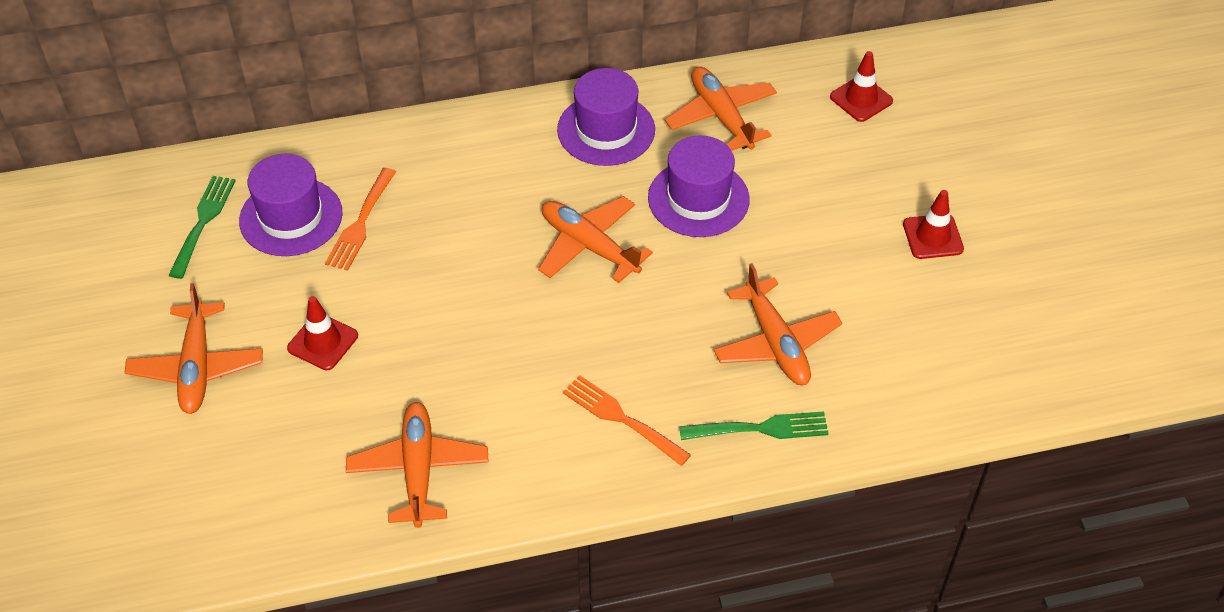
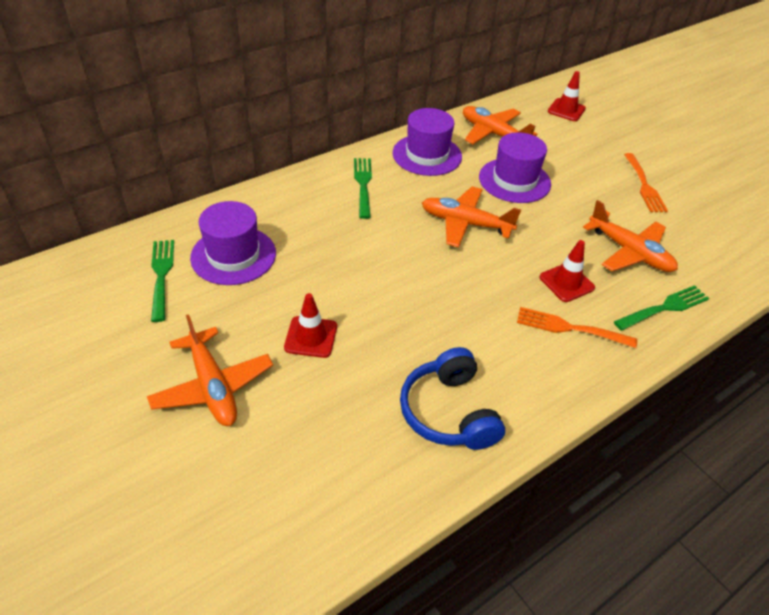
camera: 25 degrees left, 5 degrees down
(360, 223) = (291, 247): orange fork -> orange fork (644, 185)
(418, 470) = (448, 412): orange plane -> blue headphones
(495, 156) = (363, 184): none -> green fork
(933, 237) = (667, 171): red traffic cone -> red traffic cone (566, 282)

